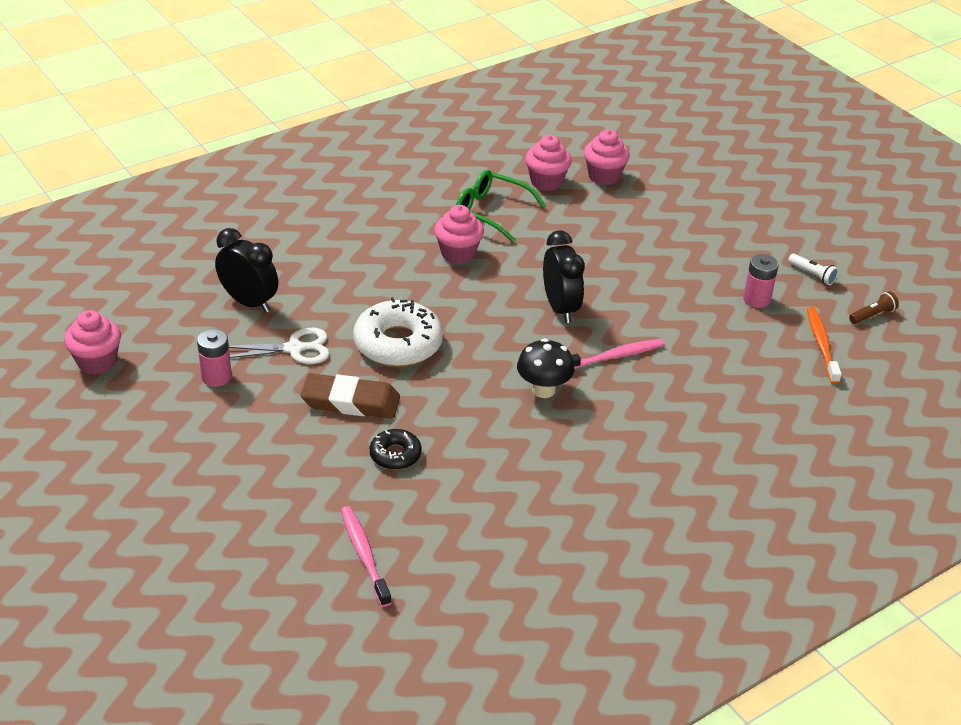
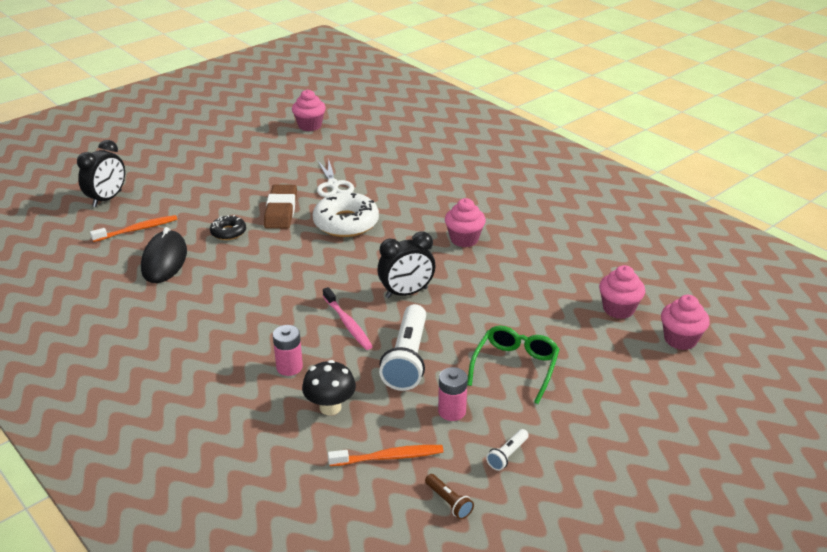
camera: 85 degrees right, 5 degrees down
(216, 377) = (301, 163): pink battery -> pink battery (289, 367)
(249, 302) = (378, 164): black clock -> black clock (107, 199)
(364, 555) = (137, 229): pink toothbrush -> orange toothbrush
(455, 520) = (164, 260): none -> black mouse
(491, 212) = (529, 251): green glasses -> green glasses (515, 367)
(543, 390) = (301, 290): black mushroom -> black mushroom (330, 407)
(546, 182) = (590, 276): pink cupcake -> pink cupcake (680, 339)
(678, 319) = (407, 359): none -> white flashlight

